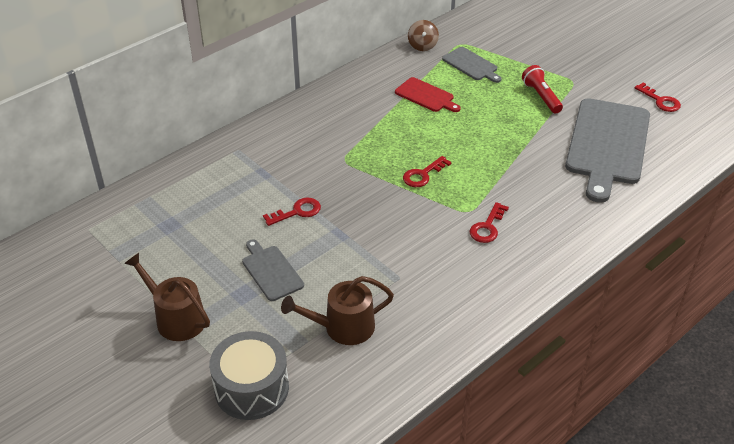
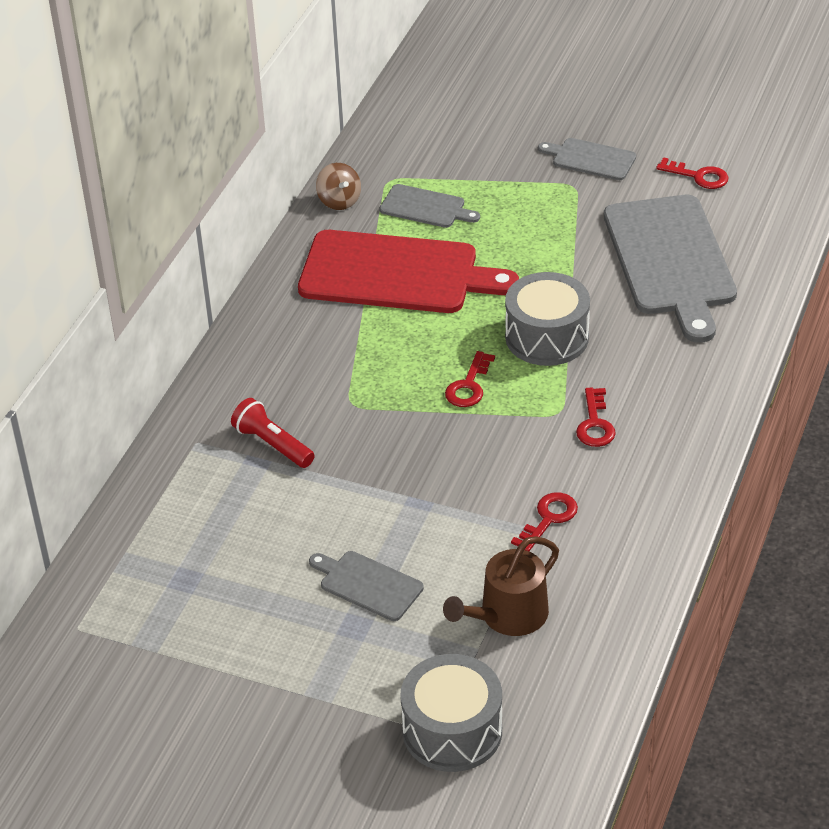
camera: 25 degrees left, 0 degrees up
(176, 318) = (292, 690): brown watering can -> none
(297, 212) = (342, 496): red key -> red key (548, 519)
(426, 96) = (396, 274): red cutting board -> red cutting board, size x2.09
(493, 163) = (547, 337): none -> grey drum
(541, 96) = (547, 222): red flashlight -> red flashlight (272, 444)
(595, 69) = (590, 159): none -> grey cutting board

